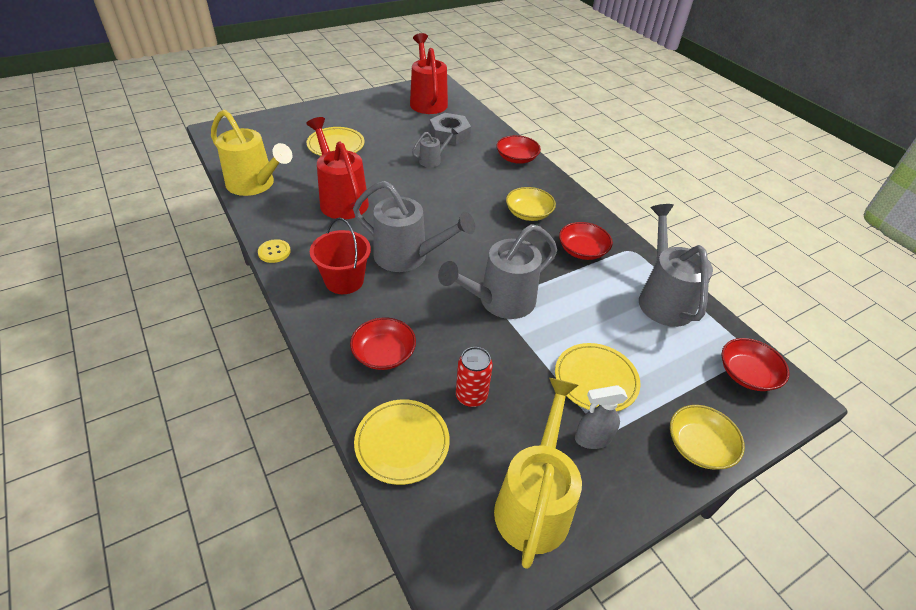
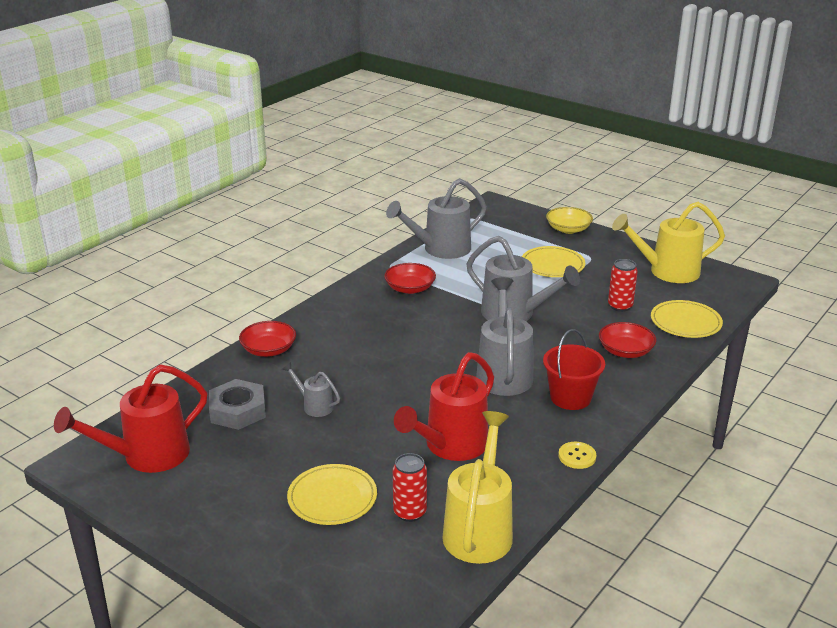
camera: 110 degrees left, 15 degrees down
(296, 166) = (410, 512): none -> red can
(528, 213) = (374, 323): yellow bowl -> none
(592, 438) = (602, 260): grey spray bottle -> none
(747, 374) = (490, 218): red bowl -> none

